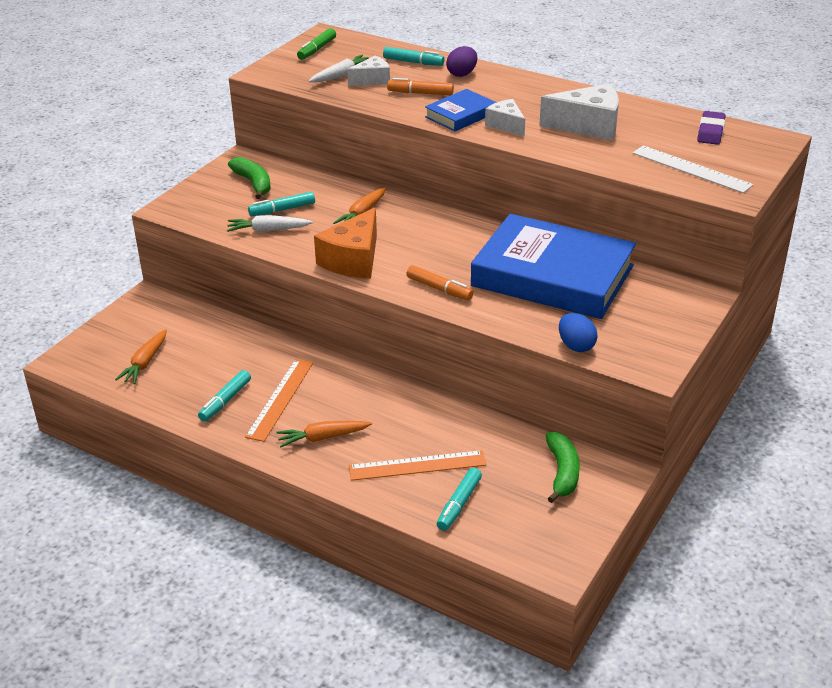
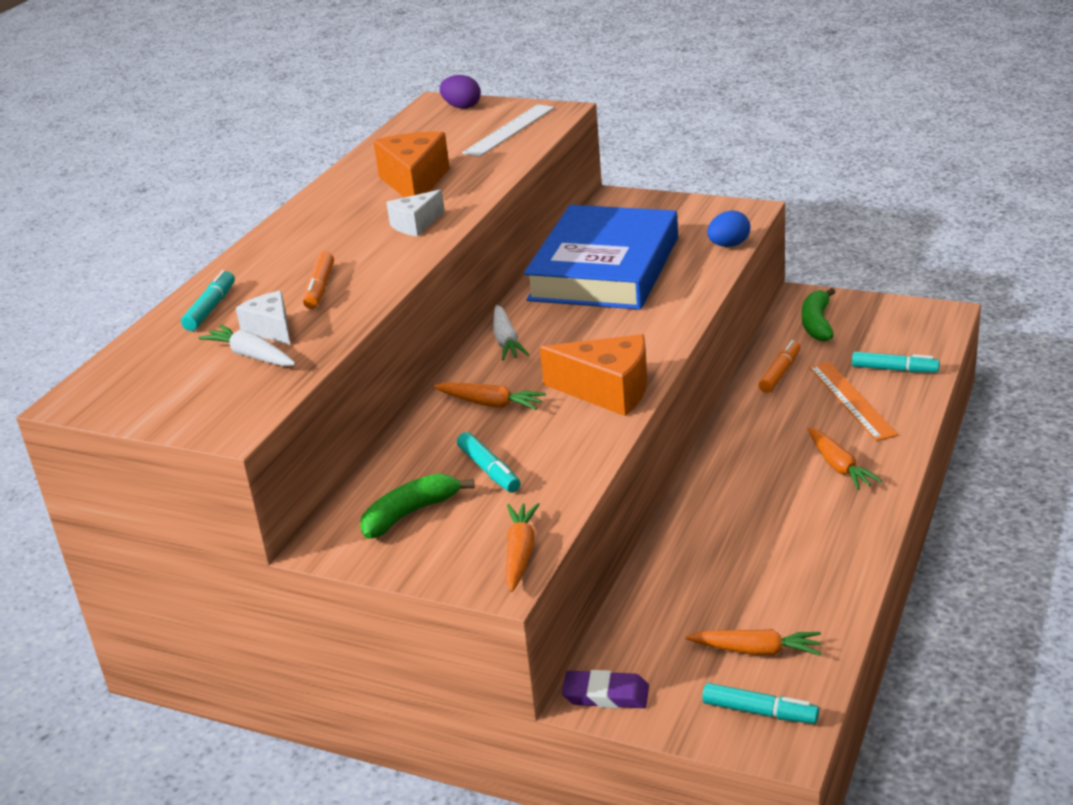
camera: 95 degrees left, 5 degrees down
(190, 216) = (520, 553): none -> orange carrot
(225, 401) = (807, 554): turquoise marker -> turquoise marker (760, 712)
(268, 230) = (548, 470): white carrot -> white carrot (506, 341)
(280, 399) = (783, 511): orange ruler -> none
(317, 49) = (143, 395): green marker -> none
(439, 289) = (654, 326): orange marker -> orange marker (780, 373)
(460, 115) = (388, 254): blue book -> none
(462, 74) = (257, 269): purple egg -> purple egg (462, 107)
(562, 472) = (817, 324): green banana -> green banana turned 75 degrees counterclockwise
(588, 126) = (414, 182): white cheese -> orange cheese
(710, 131) = (422, 128): purple eraser -> purple eraser (606, 695)

